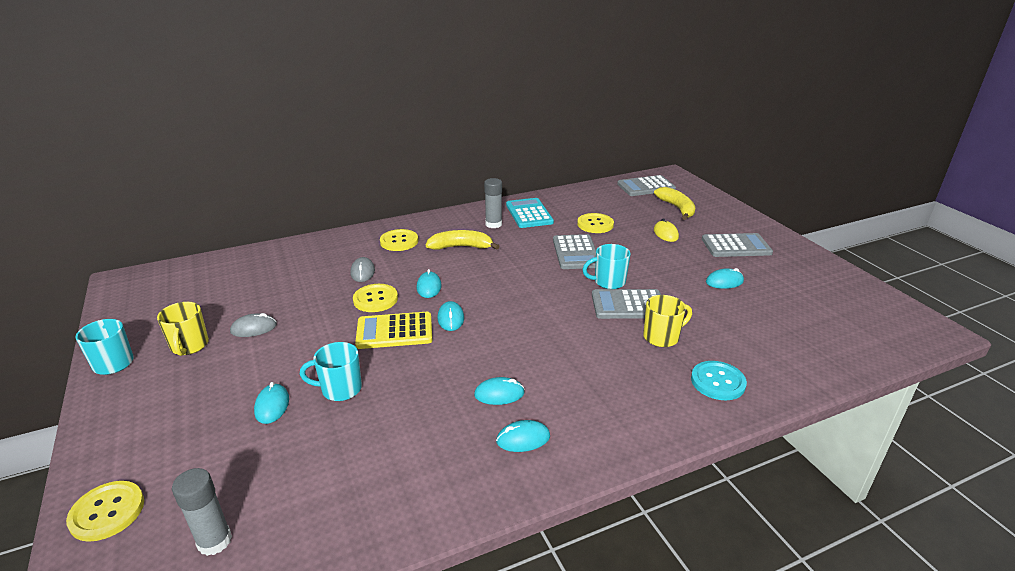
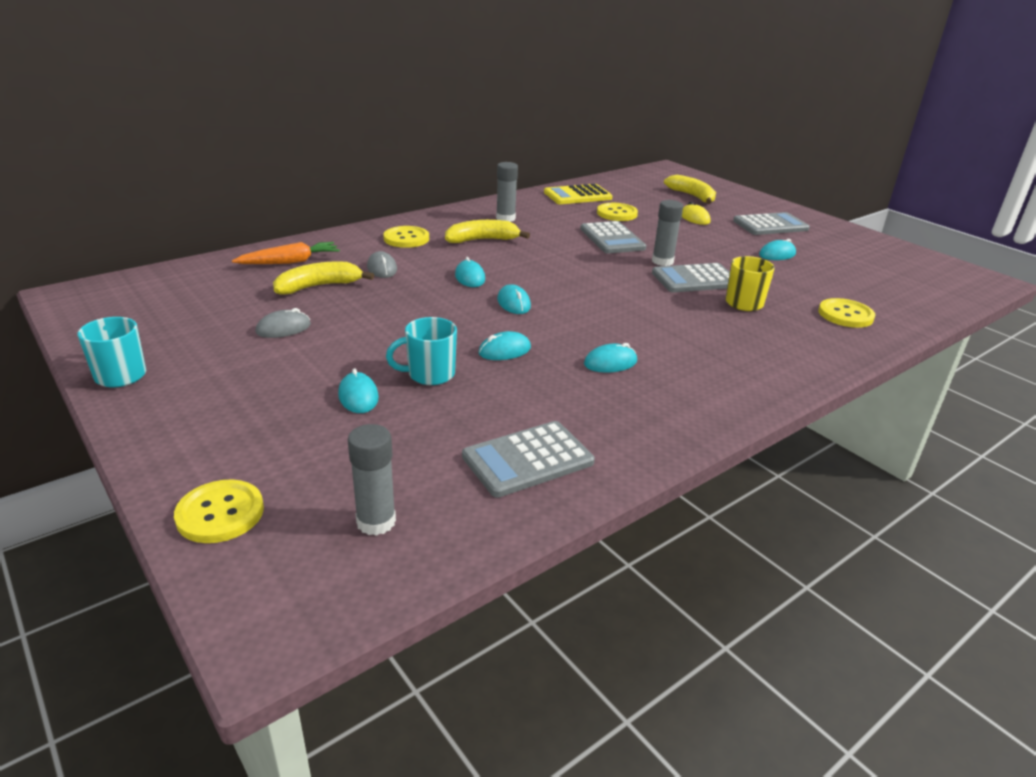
camera: 15 degrees left, 0 degrees up
(189, 346) = (211, 351): yellow mug -> none
(296, 260) = (290, 262): none -> orange carrot
(304, 287) = (319, 286): none -> yellow banana
(375, 299) = (415, 292): yellow button -> yellow button (845, 315)
(394, 331) = (457, 319): yellow calculator -> yellow calculator (577, 195)
(523, 439) = (660, 397): turquoise mouse -> turquoise mouse (504, 351)
(529, 214) = (539, 207): turquoise calculator -> none
(608, 282) = (662, 261): turquoise mug -> grey glue stick
(646, 187) = (649, 179): grey calculator -> grey calculator (528, 459)
(718, 382) = (820, 334): turquoise button -> none

